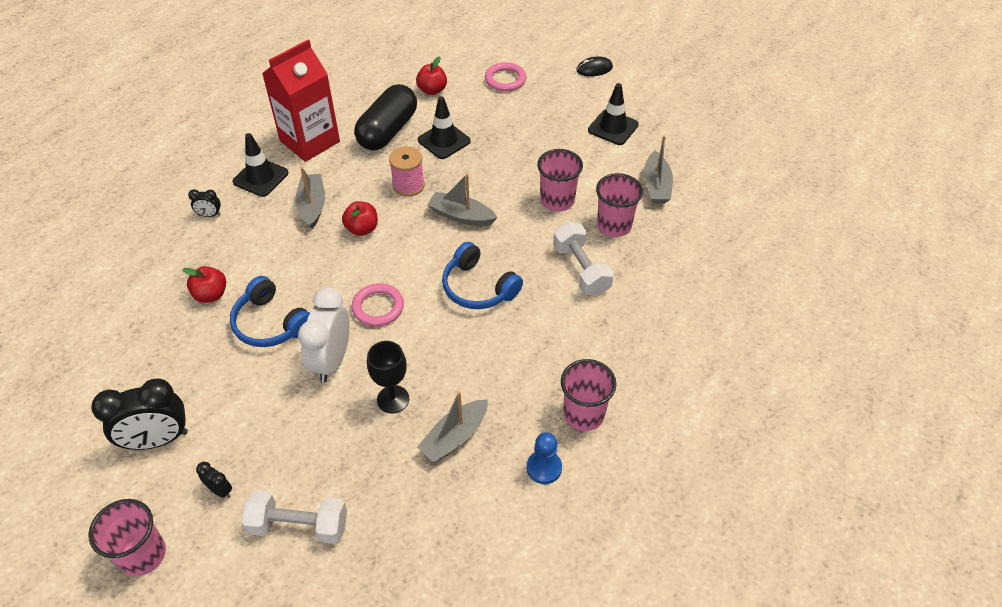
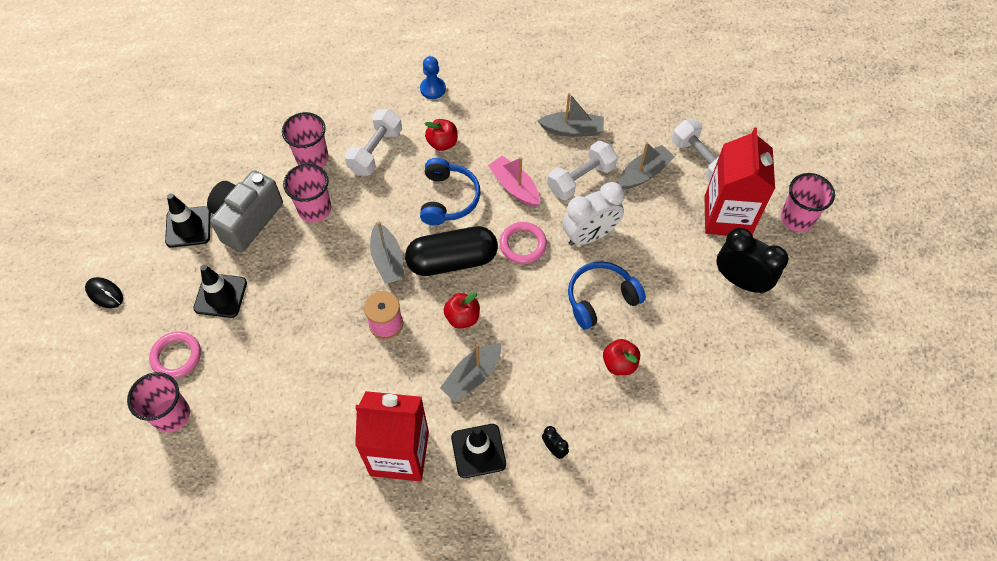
camera: 130 degrees left, 10 degrees up
(220, 490) = (727, 216): black clock -> red carton
(271, 323) = (601, 299): blue headphones -> blue headphones turned 120 degrees counterclockwise
(388, 131) = (331, 398): black capsule -> black capsule (452, 260)
(393, 399) = (581, 179): black goblet -> white dumbbell
(432, 90) = (241, 408): red apple -> red apple (442, 143)
(440, 342) = (514, 187): none -> pink boat
(444, 141) = (307, 341): black traffic cone -> black traffic cone (220, 295)
(544, 468) = (547, 77): blue pawn -> blue pawn (433, 89)
(583, 414) = (493, 81): pink cup -> pink cup (171, 415)
(587, 159) = (247, 219): none -> grey camera
(656, 185) = (243, 157): grey boat -> grey boat (644, 173)

